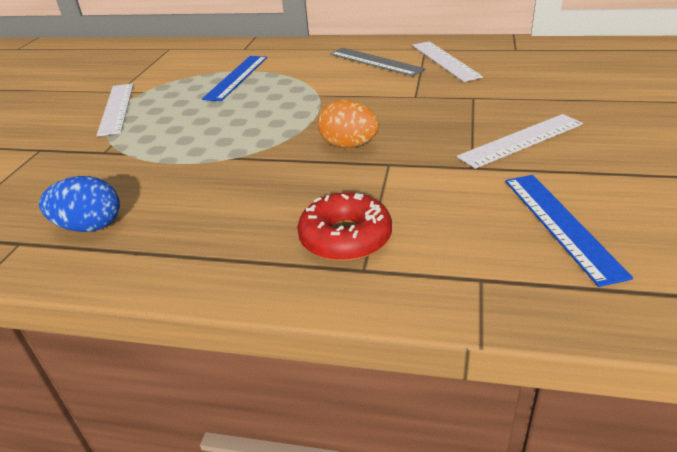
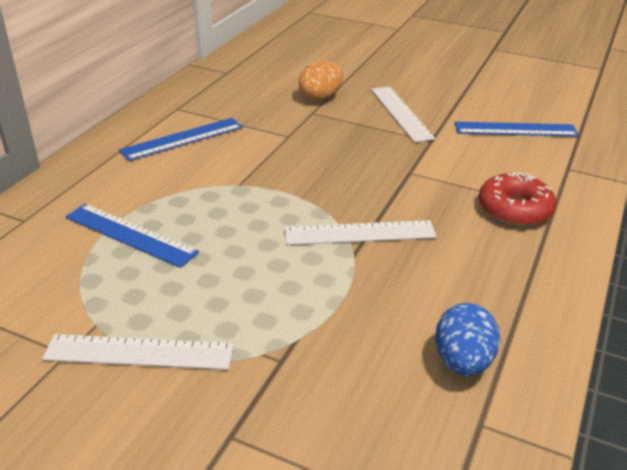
camera: 80 degrees left, 0 degrees up
(349, 145) = (367, 185): orange egg -> orange egg (320, 98)
(375, 62) = (182, 139): grey ruler -> blue ruler
(445, 60) = (219, 106): white ruler -> white ruler (360, 233)

